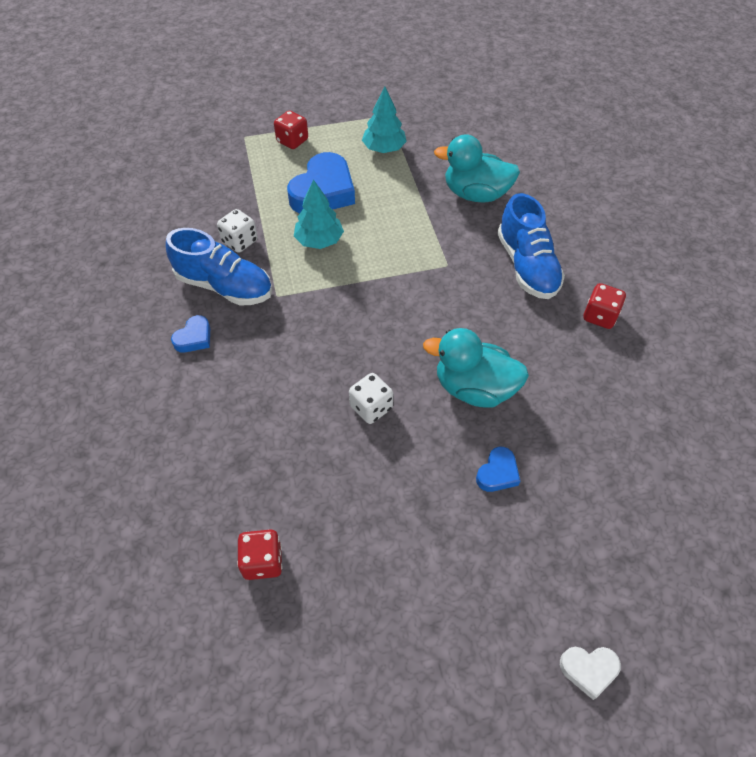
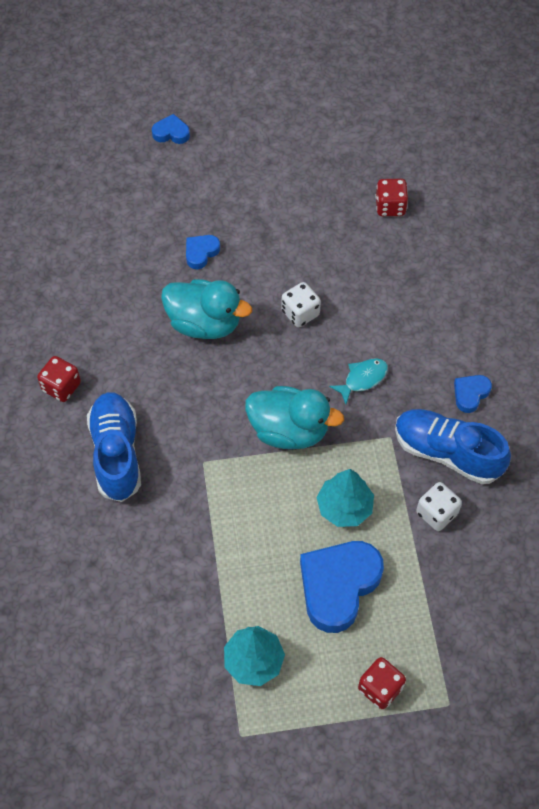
camera: 175 degrees left, 5 degrees up
(302, 344) = (362, 379): none -> turquoise fish
(475, 194) = (148, 565): turquoise duck -> turquoise duck (289, 430)
(588, 670) = (171, 133): white heart -> blue heart

